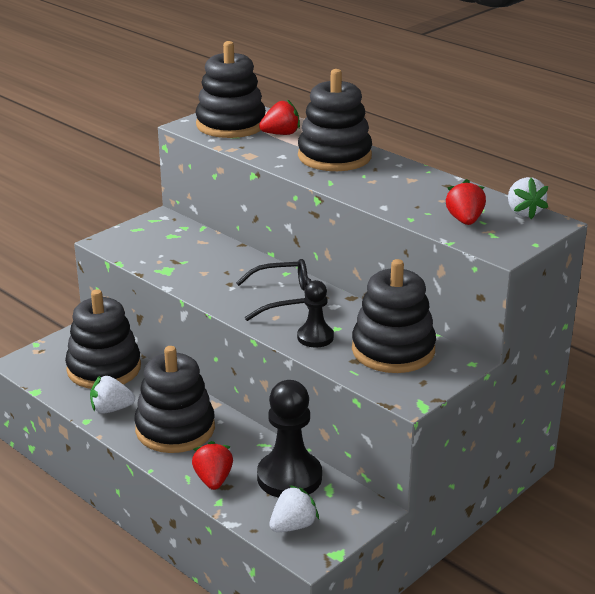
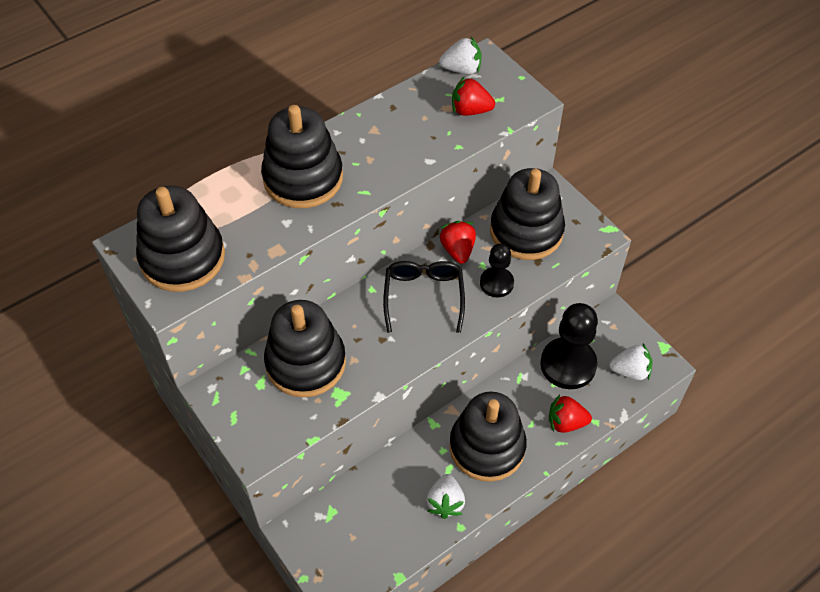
camera: 80 degrees left, 25 degrees up
(104, 369) = (370, 507): black stacking toy -> black stacking toy (306, 363)
(281, 134) = (227, 215): red strawberry -> red strawberry (457, 250)
(293, 526) = (630, 371): white strawberry -> white strawberry turned 120 degrees clockwise

